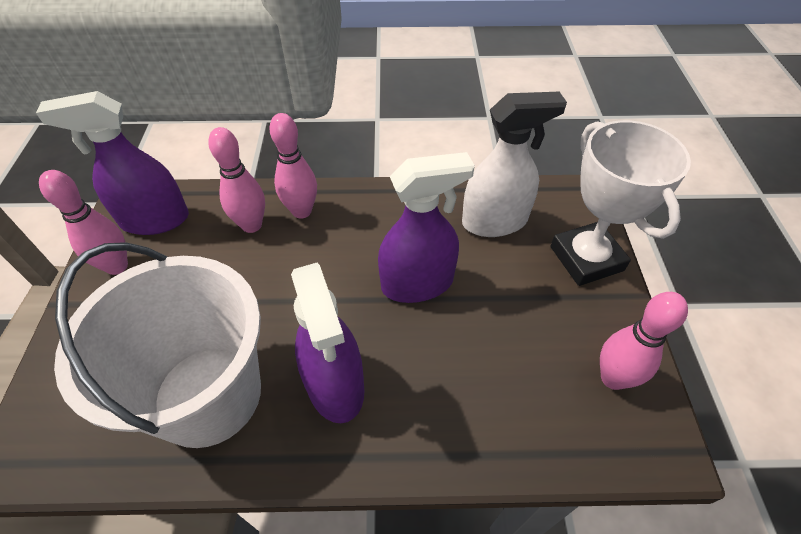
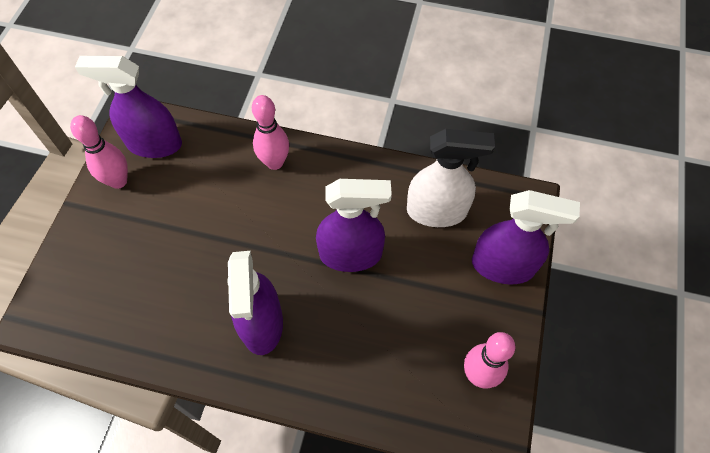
camera: 15 degrees right, 10 degrees up
(208, 395) = (168, 307): white bucket -> none
(252, 225) = (230, 167): pink bowling pin -> none
(586, 258) = (503, 266): white trophy -> purple spray bottle

